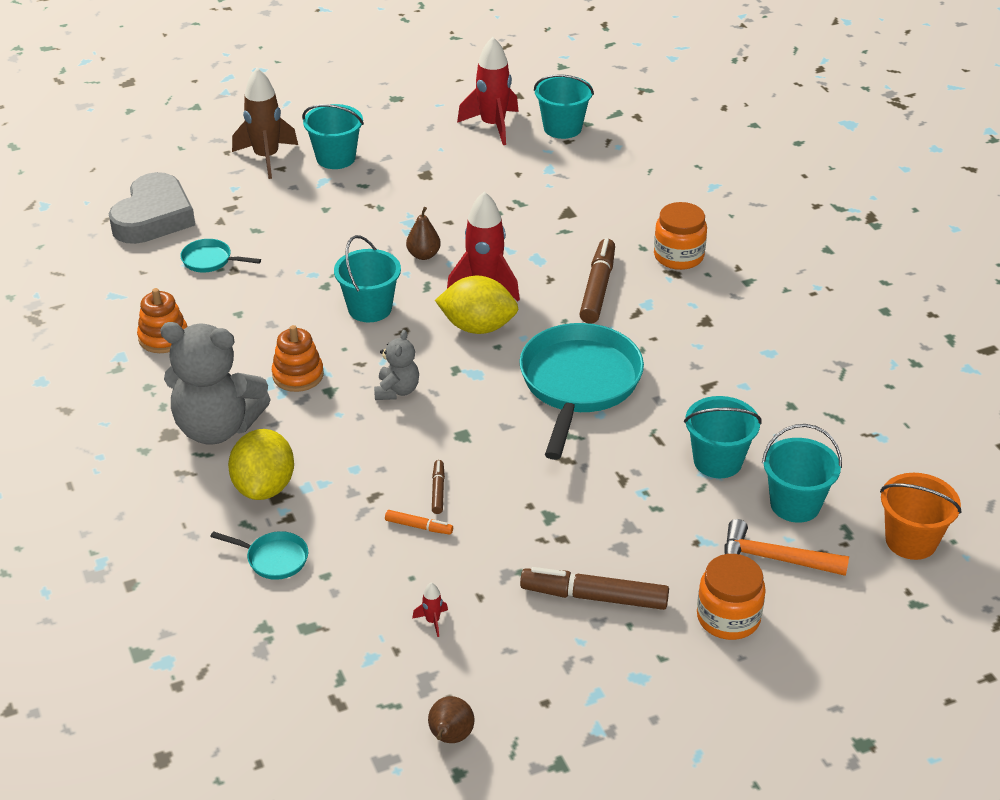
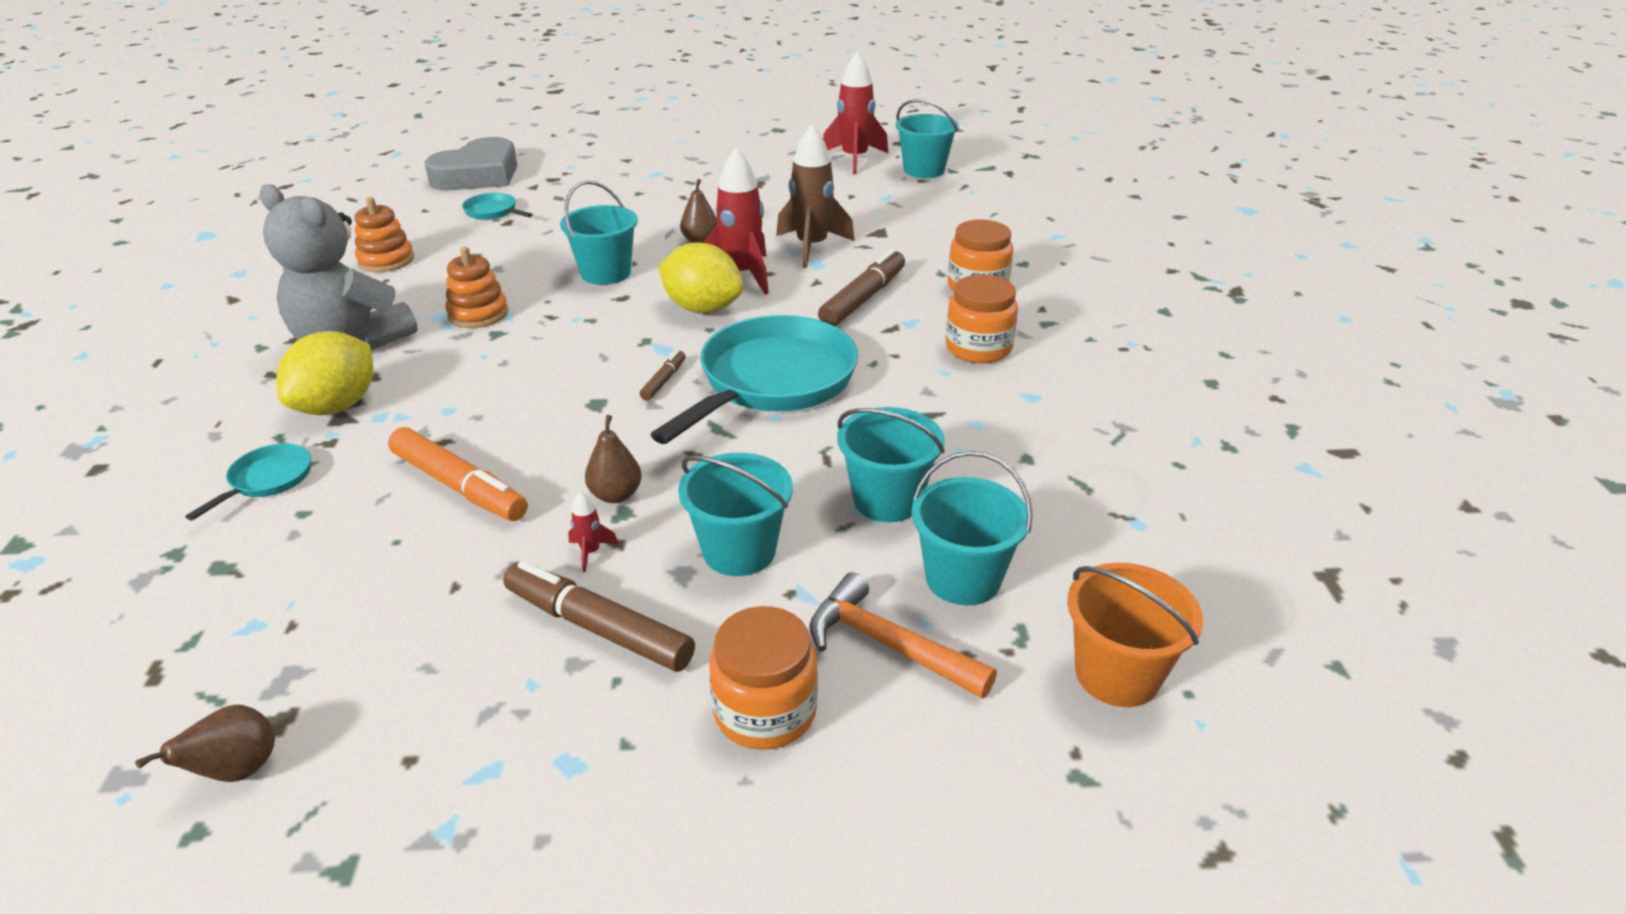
camera: 20 degrees right, 5 degrees down
(266, 157) = (621, 151): brown rocket -> brown rocket (812, 247)
(273, 559) = (267, 480): turquoise pan -> turquoise pan turned 105 degrees counterclockwise
(336, 158) = (683, 160): turquoise bucket -> turquoise bucket (739, 551)
(397, 391) = (565, 347): grey teddy bear -> none
(418, 526) = (459, 486): orange marker -> orange marker, size x2.02
(432, 621) = (369, 601): red rocket -> red rocket (590, 552)
(438, 491) = (516, 453): brown marker -> brown marker (663, 381)
(534, 505) = (616, 495): none -> brown pear
(710, 317) = (978, 348): none -> orange jar

